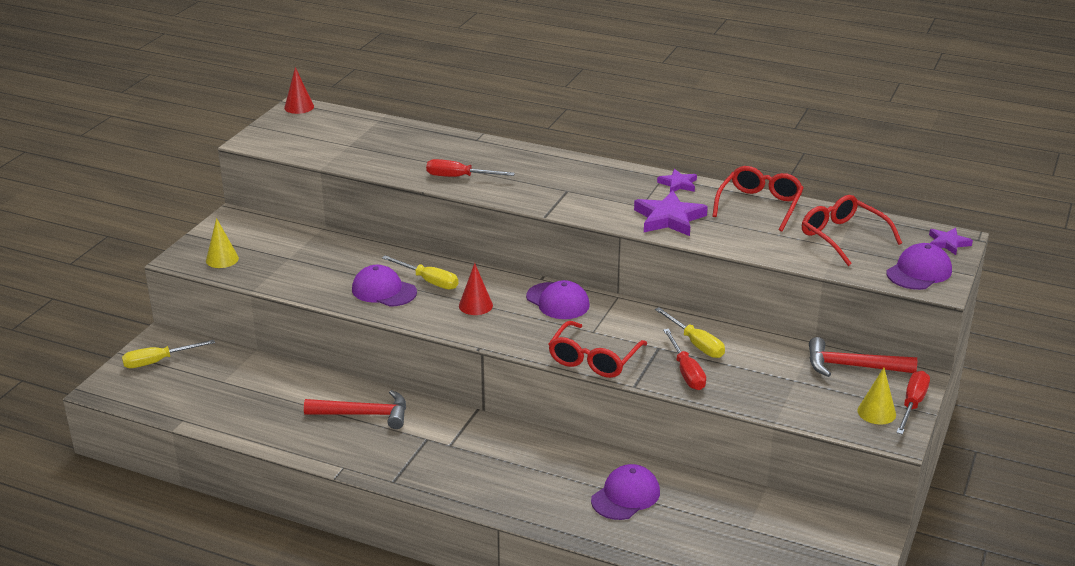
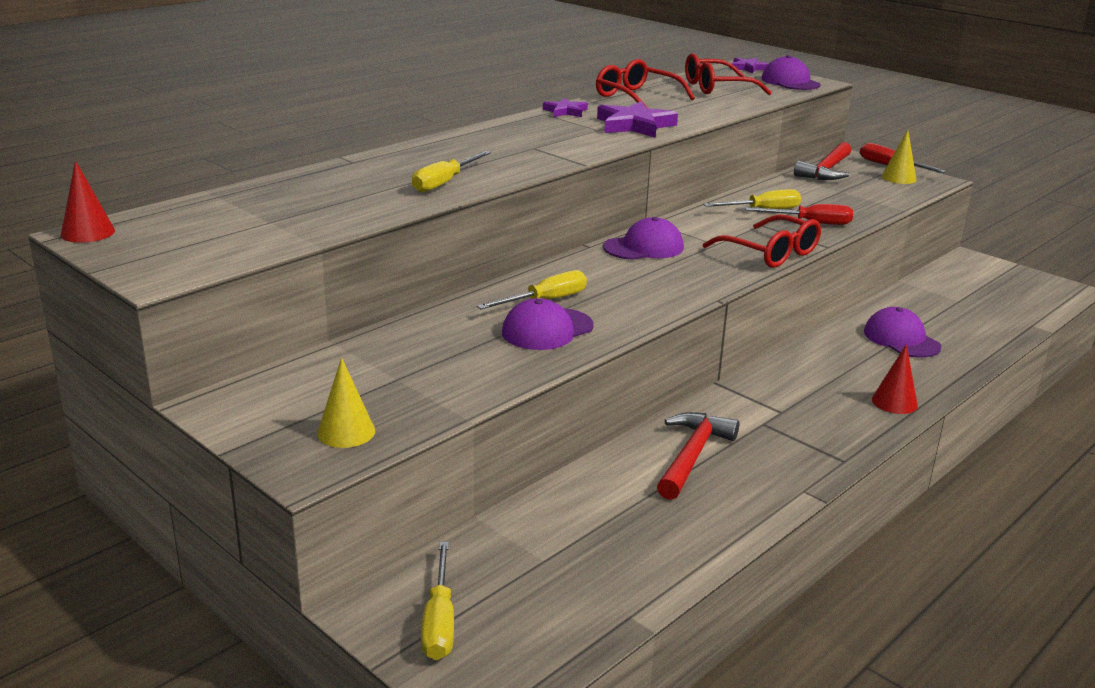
camera: 70 degrees left, 5 degrees down
(459, 177) = (444, 183): red screwdriver -> yellow screwdriver
(475, 305) = (623, 286): red cone -> red cone (894, 402)

